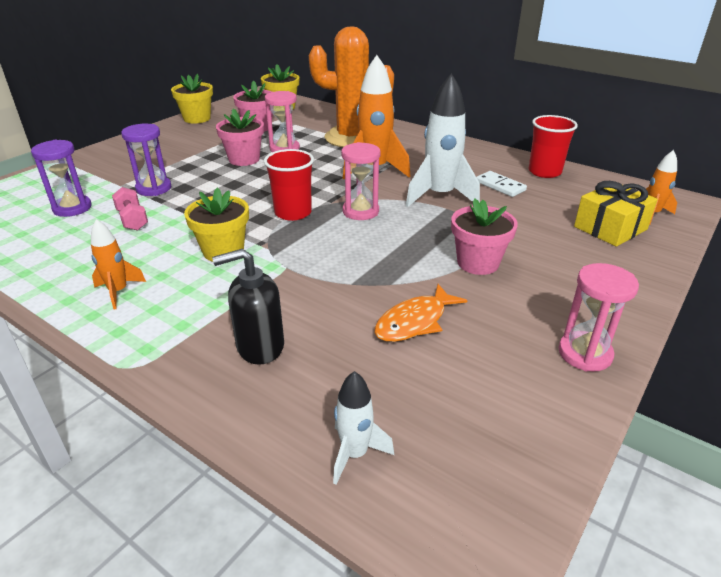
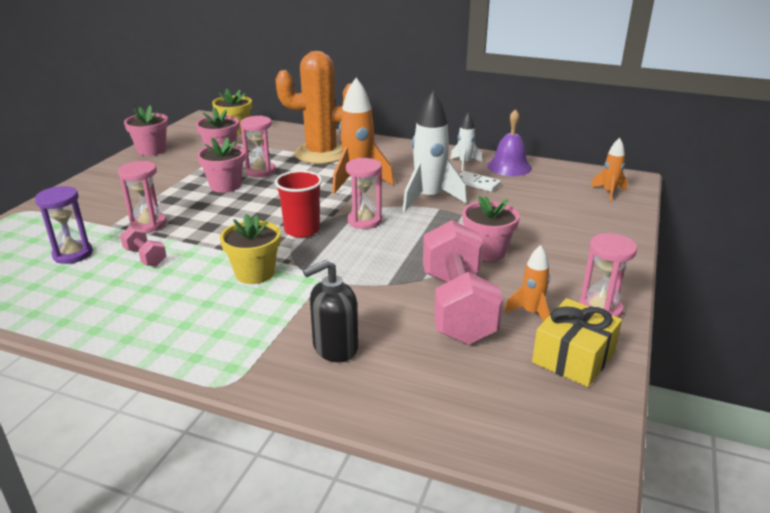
camera: 15 degrees left, 5 degrees down
(118, 292) = (173, 324): orange rocket -> orange rocket (531, 313)
(154, 188) = (148, 224): purple hourglass -> pink hourglass
(197, 118) = (151, 150): yellow flower pot -> pink flower pot
(355, 454) = (458, 414): white rocket -> white rocket (464, 163)
(414, 322) = (457, 306): orange fish -> pink dumbbell
(544, 172) = (509, 167): red cup -> purple bell
(610, 228) = (581, 208): yellow gift -> yellow gift (573, 357)

